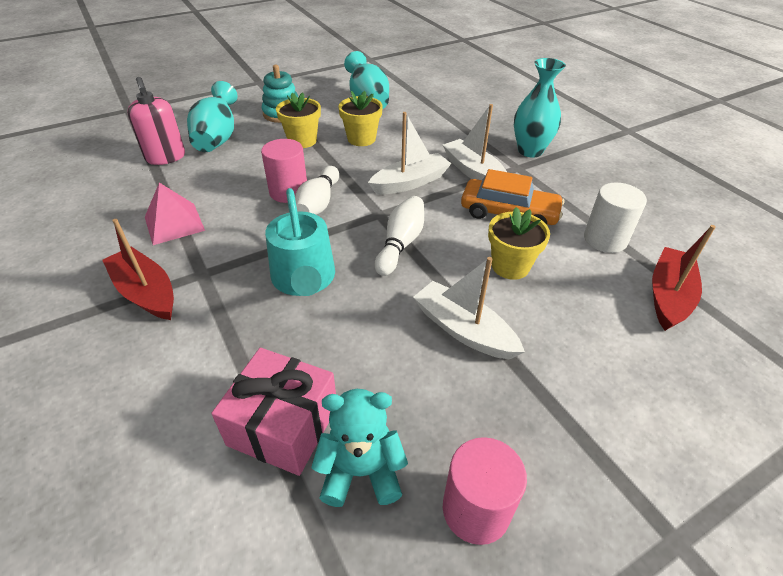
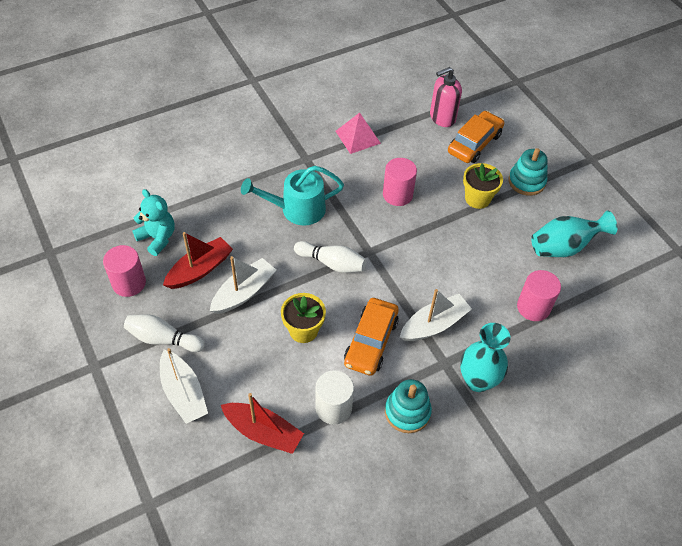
camera: 90 degrees right, 10 degrees up
(146, 292) = (291, 136): red boat -> red boat (200, 269)
(217, 139) = (474, 143): turquoise vase -> orange car
(283, 425) = (189, 206): pink gift -> none
(318, 203) = (382, 213): white bowling pin -> white bowling pin (163, 339)
(361, 139) = (485, 241): yellow flower pot -> none
(361, 472) = (157, 238): turquoise teddy bear -> turquoise teddy bear turned 45 degrees counterclockwise
(410, 182) = (414, 274): white boat -> white boat (183, 393)
(439, 120) = (533, 307): none -> pink cylinder
(584, 190) = (407, 412): none -> turquoise stacking toy

